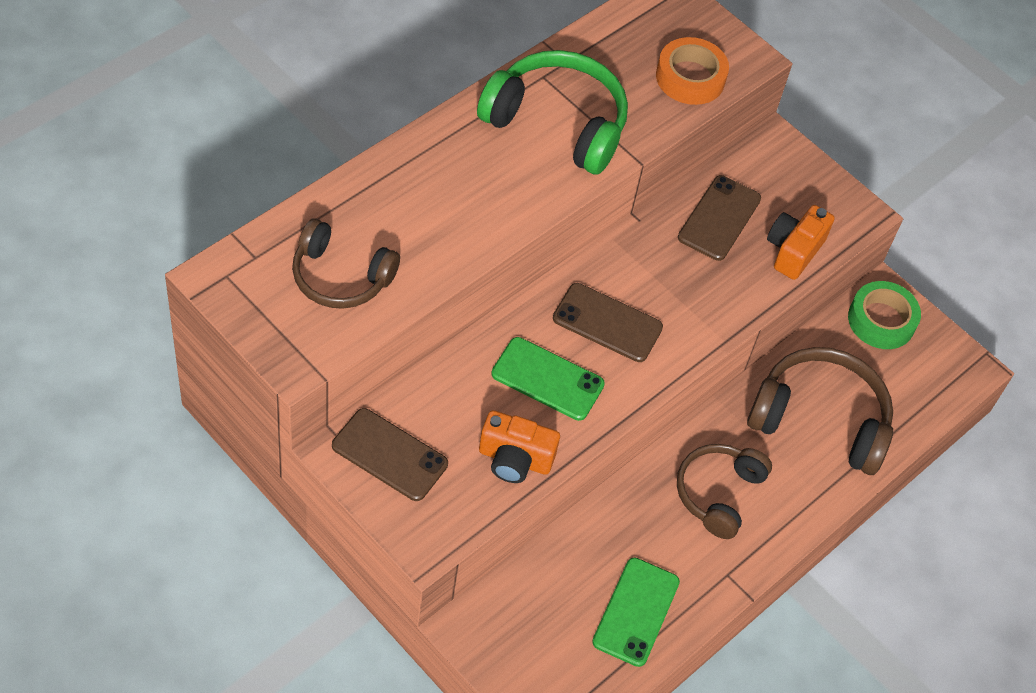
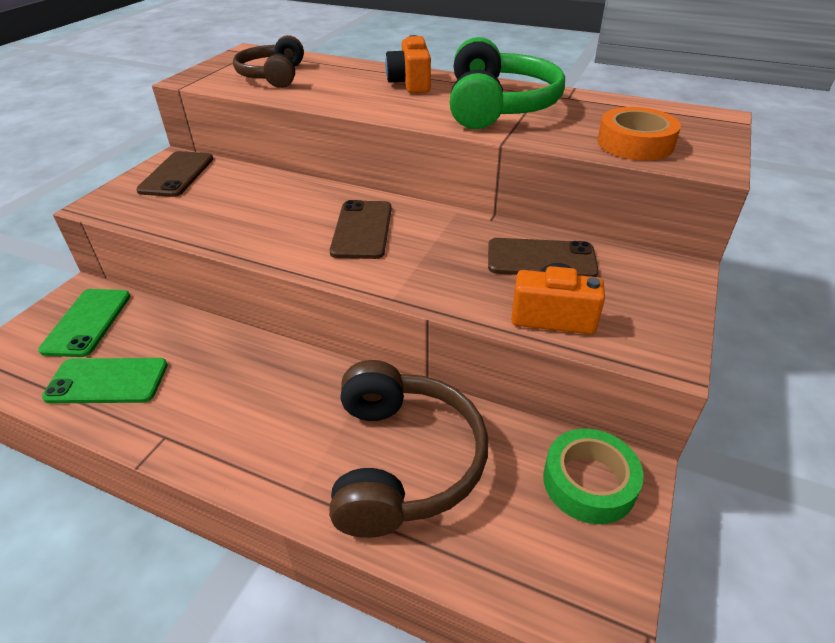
camera: 75 degrees right, 15 degrees down
(514, 459) = (191, 221): orange camera -> orange camera (410, 83)
(547, 379) = (282, 217): green phone -> green phone (87, 322)
(718, 493) = (264, 402): brown headphones -> none

